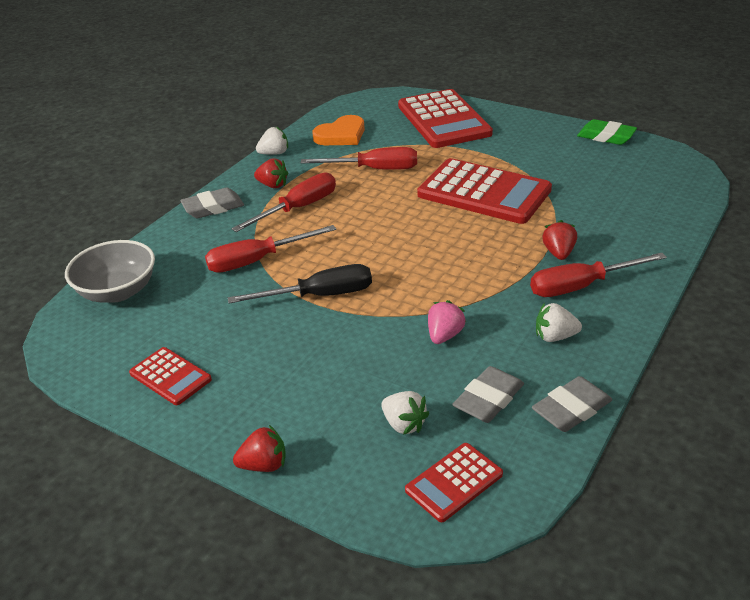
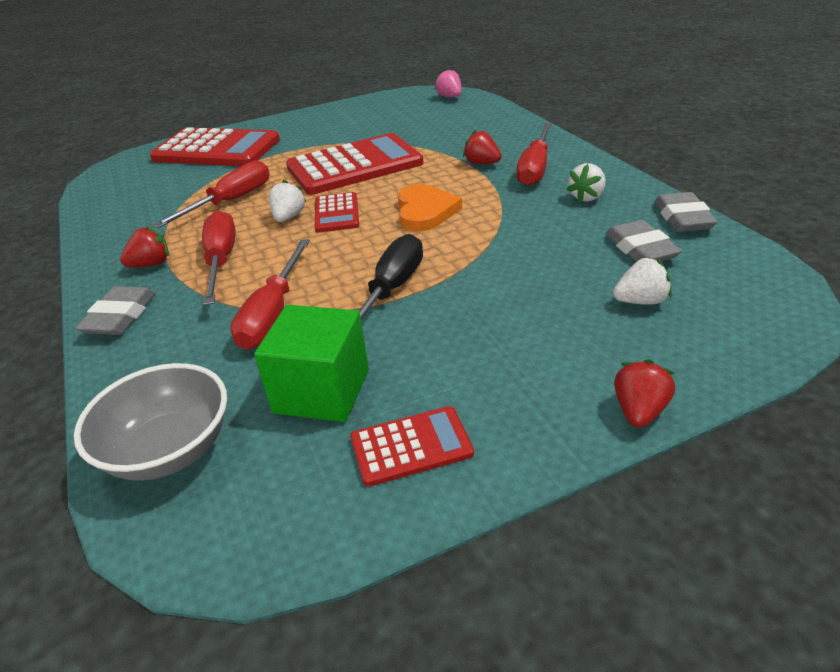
camera: 55 degrees left, 0 degrees up
(196, 319) = (322, 391): none -> green cube
(274, 153) = (94, 246): white strawberry -> white strawberry (288, 217)
(341, 135) = (139, 201): orange heart -> orange heart (425, 211)
(444, 335) = (532, 243): pink strawberry -> pink strawberry (450, 97)
(454, 482) = (740, 299): red calculator -> red calculator (336, 213)
(606, 136) = (360, 103): green eraser -> none

